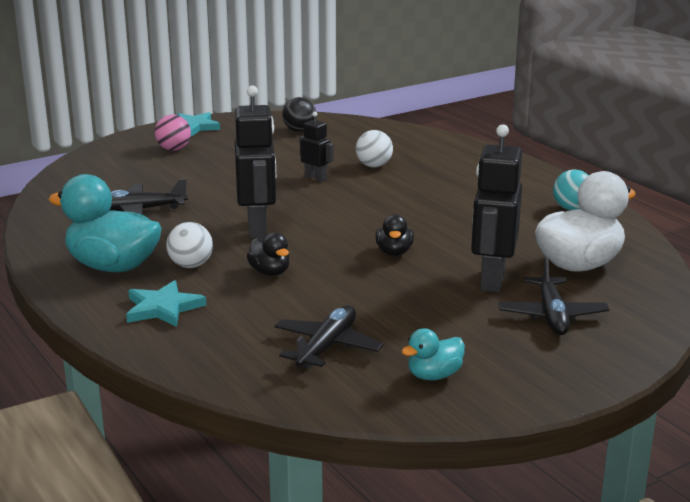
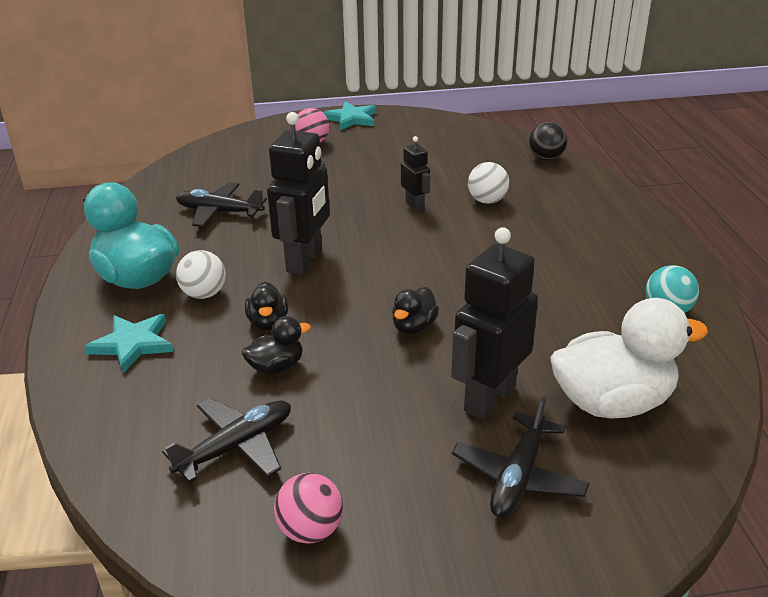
camera: 25 degrees right, 10 degrees up
(299, 130) = (448, 140): black ball -> black ball (546, 158)
(307, 296) = (276, 367): none -> black duck
(434, 375) = (310, 530): turquoise duck -> pink ball

